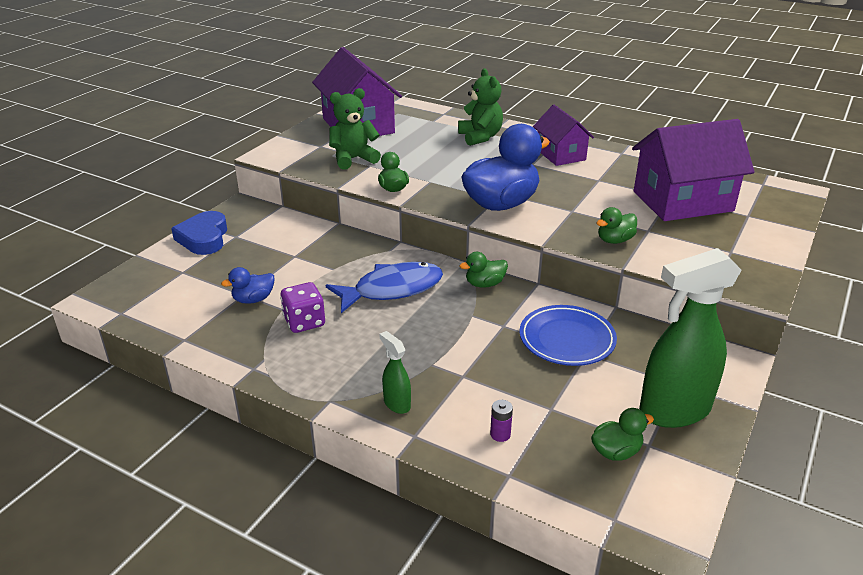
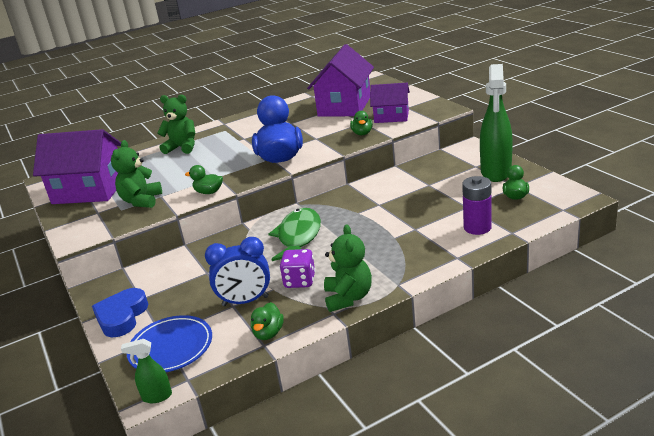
camera: 55 degrees left, 5 degrees down
(204, 238) = (122, 317): blue heart -> blue heart turned 75 degrees clockwise
(253, 299) = (245, 301): blue duck -> blue clock
(286, 369) = (348, 298): none -> green teddy bear
(392, 289) = (298, 237): blue fish -> green fish
(396, 404) = (422, 258): green spray bottle -> green spray bottle (156, 396)
(484, 284) = (329, 201): green duck -> green duck (268, 333)
(500, 434) = (477, 227): purple battery -> purple battery, size x2.05
(560, 154) = (245, 127): purple house -> purple house (391, 117)
(567, 339) = (411, 187): blue plate -> blue plate (171, 348)

